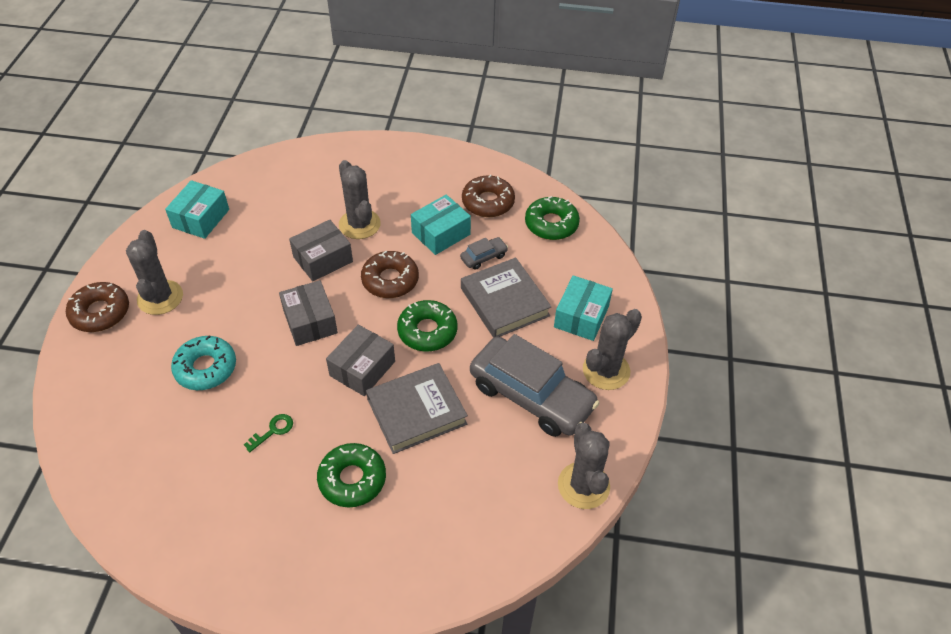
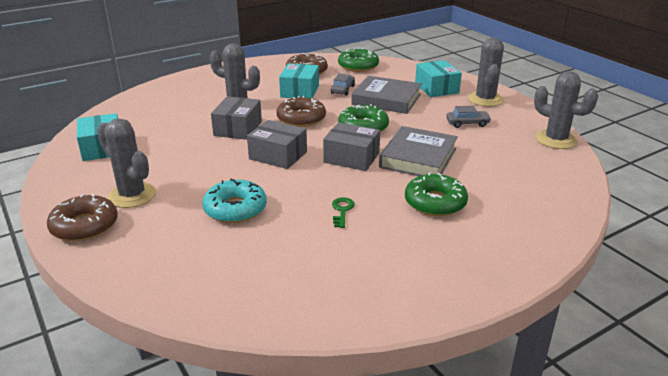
camera: 40 degrees left, 20 degrees down
(362, 368) = (351, 158): grey box -> grey box turned 60 degrees counterclockwise
(531, 395) = (467, 123): grey car -> grey car, size x0.42

